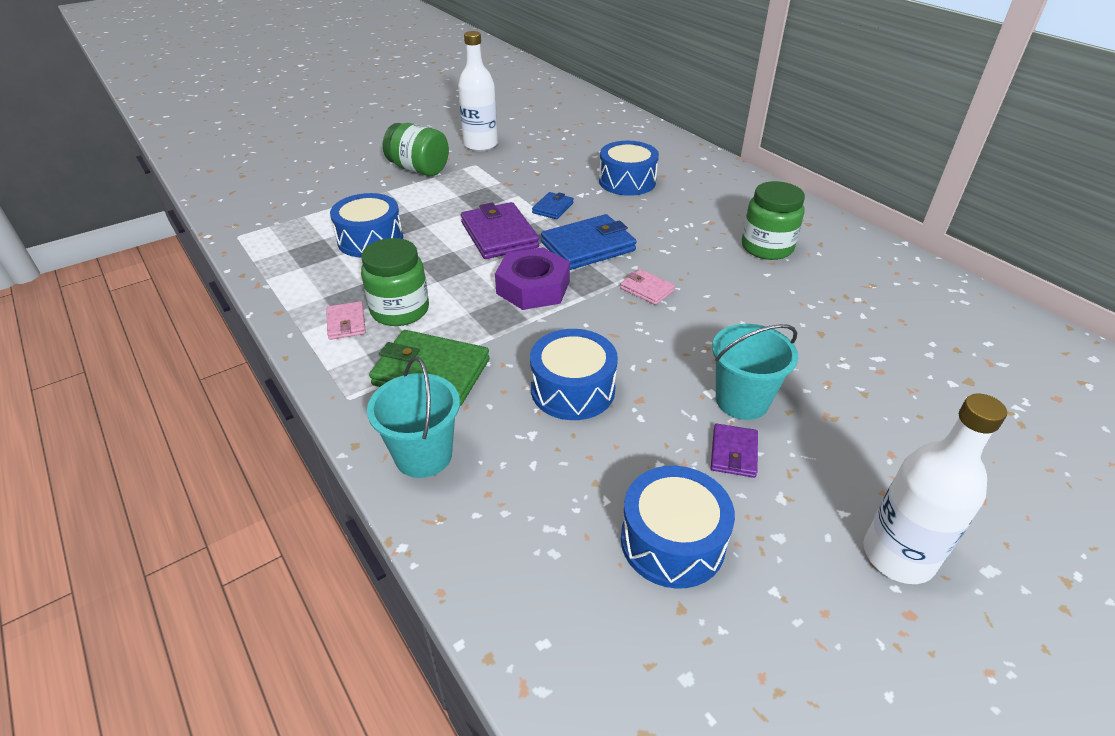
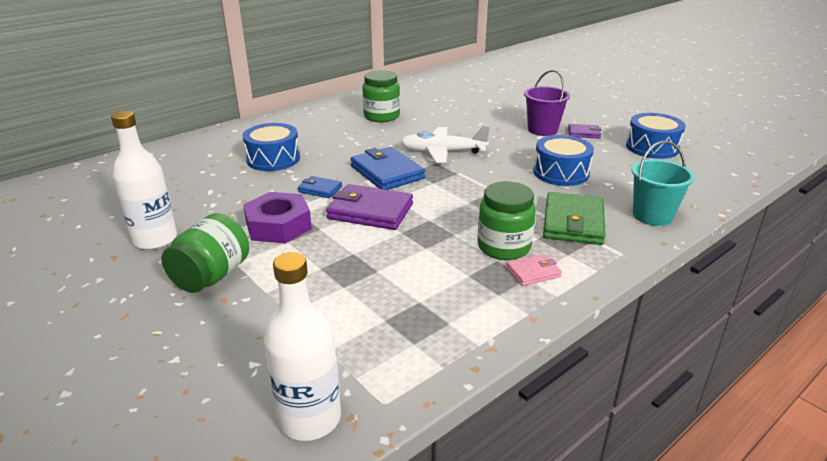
camera: 95 degrees left, 10 degrees down
(370, 239) = (385, 284): blue drum -> none
(499, 235) = (370, 211): purple wallet -> purple wallet turned 45 degrees clockwise
(533, 287) = (451, 191): purple nut -> purple nut (278, 225)
(647, 289) = (442, 152): pink wallet -> white plane
(742, 401) = (542, 130): turquoise bucket -> purple bucket
(898, 556) = (620, 108): white bottle -> white bottle (309, 418)

